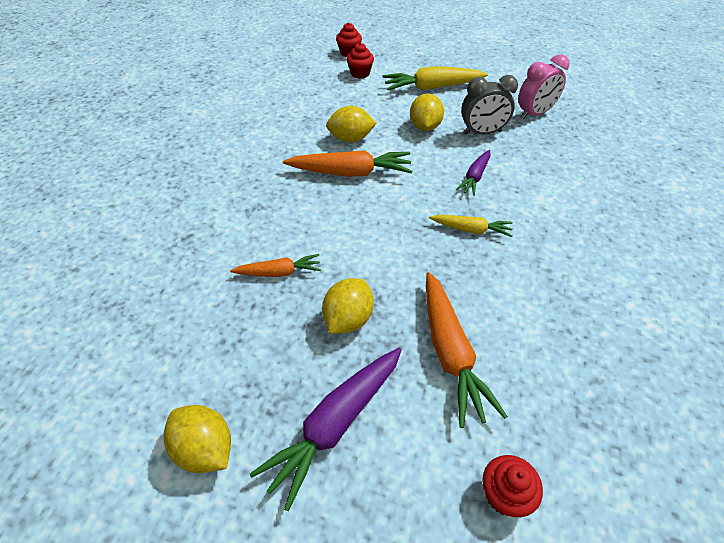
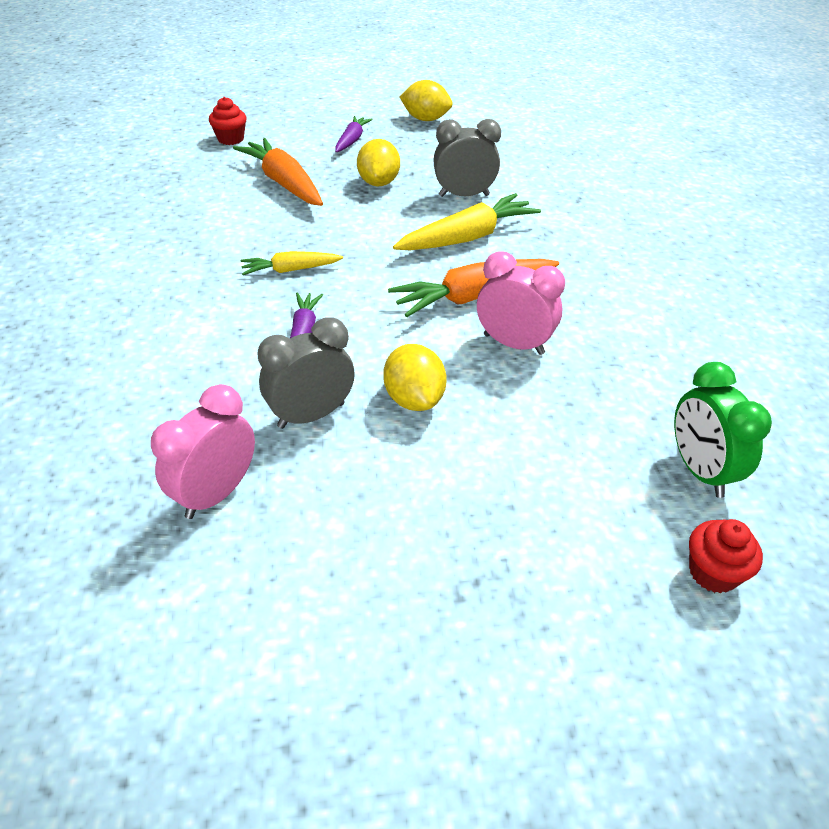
camera: 155 degrees right, 5 degrees down
(279, 272) = (464, 195): orange carrot -> grey clock
(318, 74) = (699, 470): none -> green clock
(335, 424) = (352, 140): purple carrot -> purple carrot, size x0.58
(351, 139) = (513, 344): yellow lemon -> pink clock
(360, 73) = (624, 502): red cupcake -> none
(432, 87) = (450, 507): yellow carrot -> yellow carrot (467, 237)

